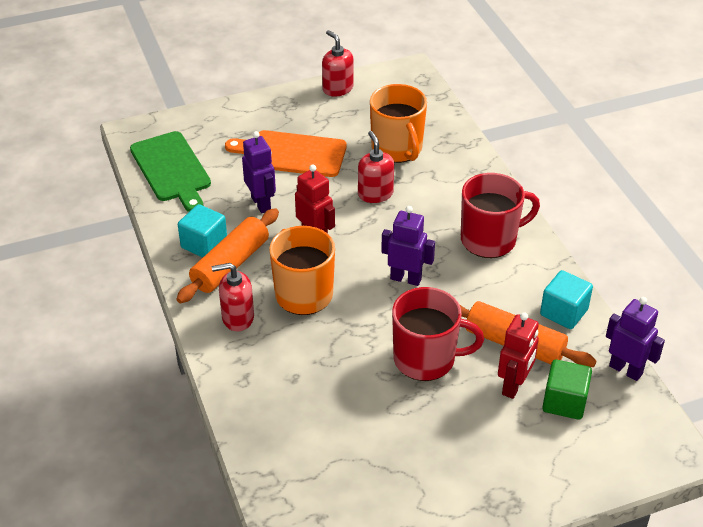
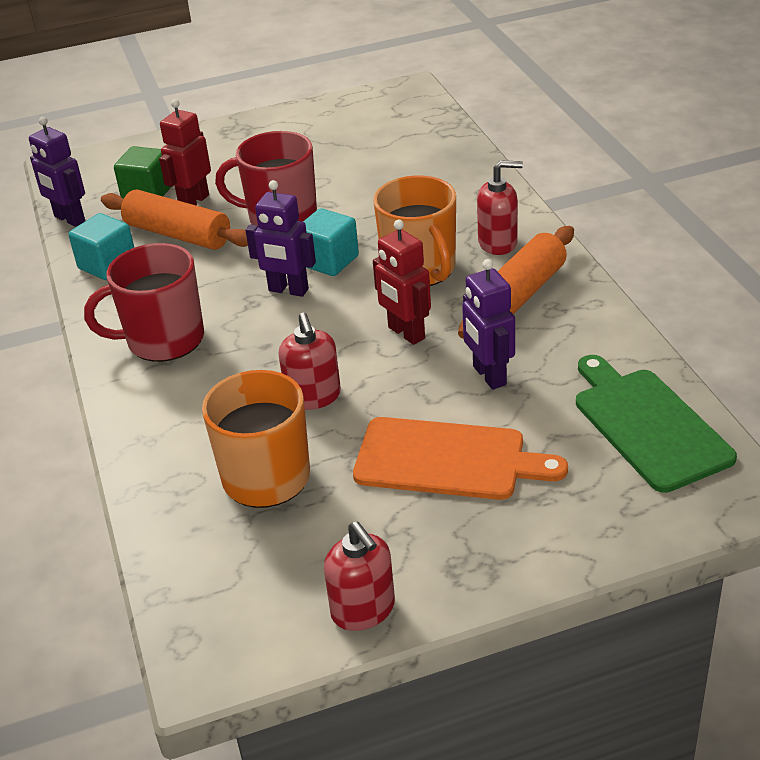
camera: 175 degrees left, 5 degrees down
(204, 244) = (561, 318): turquoise cube -> turquoise cube (329, 261)

